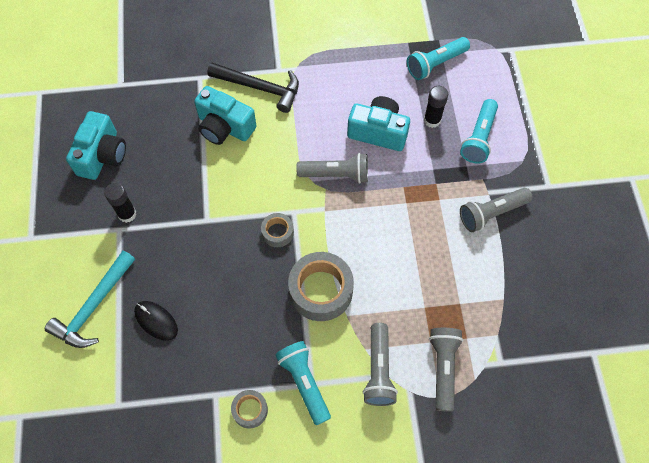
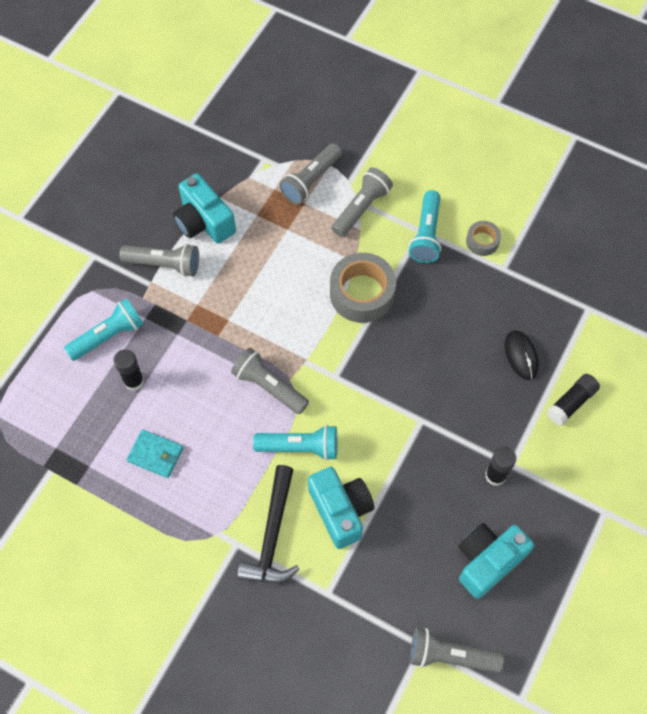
camera: 145 degrees left, 0 degrees up
(94, 306) = (571, 403): turquoise hammer -> black glue stick
(98, 89) = (450, 656): none -> grey flashlight
(259, 88) = (272, 534): black hammer -> black hammer turned 135 degrees counterclockwise
(277, 232) = (363, 366): grey tape -> none
(375, 87) = (155, 454): none -> turquoise wallet
(378, 132) = (194, 403): turquoise camera -> turquoise camera (204, 221)
(435, 64) = (74, 439): turquoise flashlight -> turquoise flashlight (300, 447)

